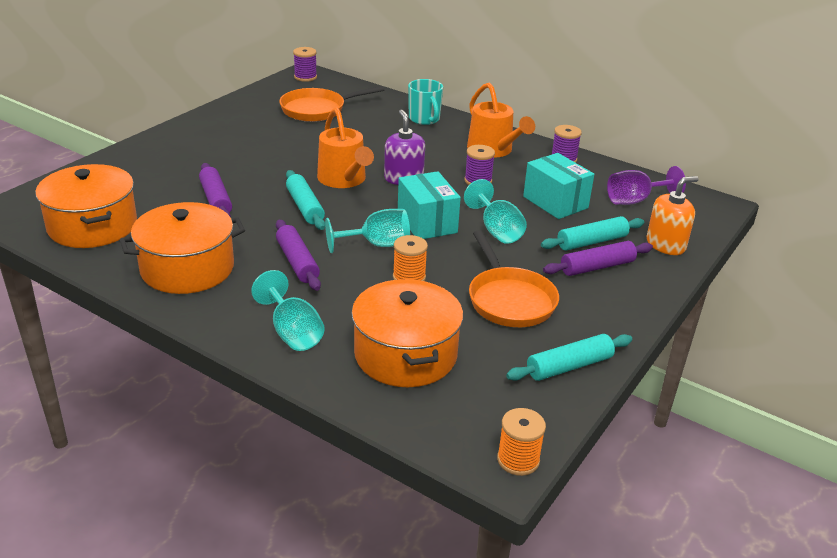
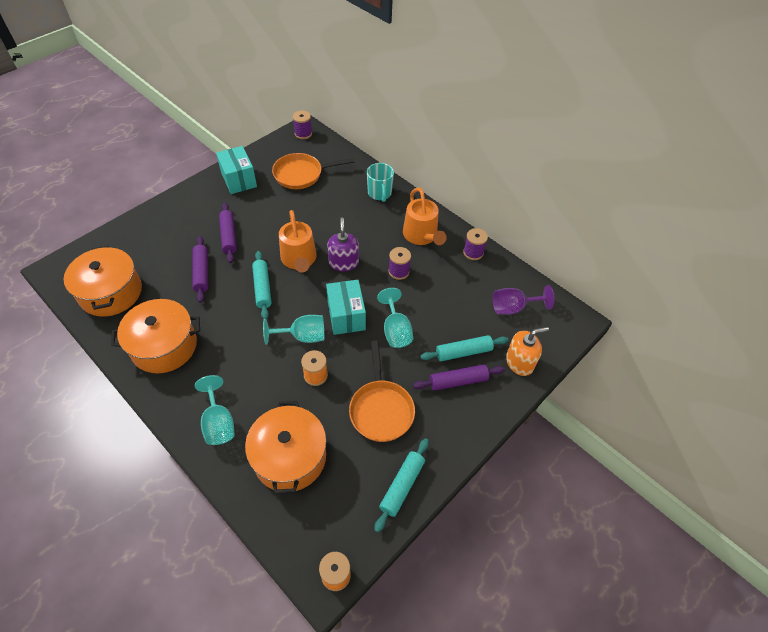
camera: 10 degrees right, 20 degrees up
(297, 262) = (241, 349): purple rolling pin -> purple rolling pin (229, 236)
(555, 202) = (450, 303): turquoise box -> turquoise box (239, 180)
(569, 366) = (402, 486): turquoise rolling pin -> turquoise rolling pin turned 45 degrees counterclockwise

